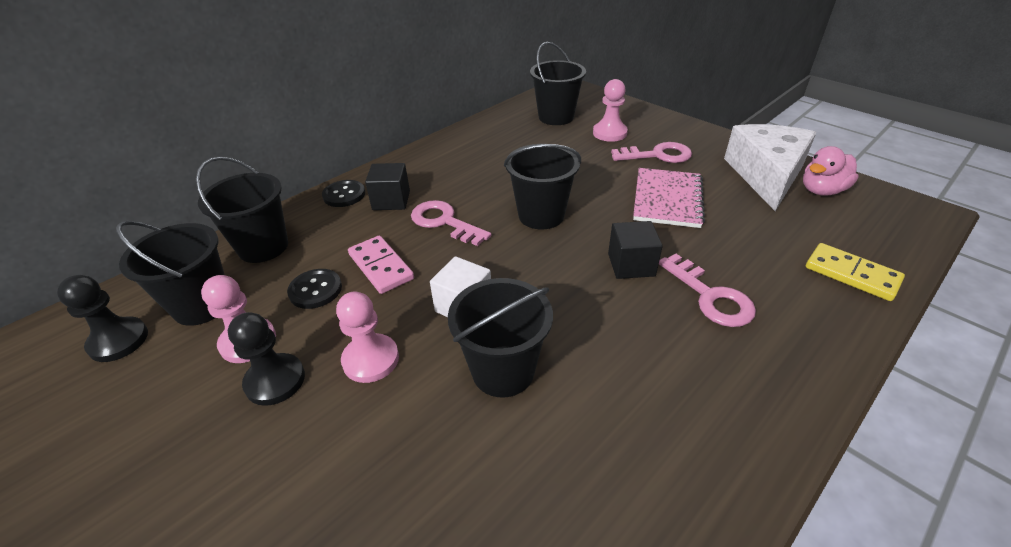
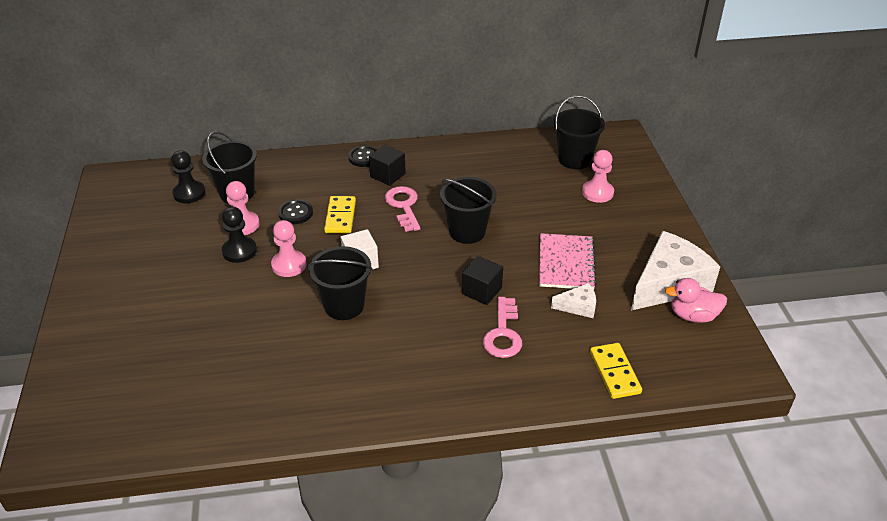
camera: 35 degrees right, 0 degrees up
(263, 247) = (291, 172): black bucket -> none
(381, 266) = (340, 217): pink domino -> yellow domino
(658, 155) = (608, 228): pink key -> none
(667, 199) = (566, 263): pink notebook -> pink notebook turned 45 degrees counterclockwise
(732, 231) = (578, 306): none -> white cheese

